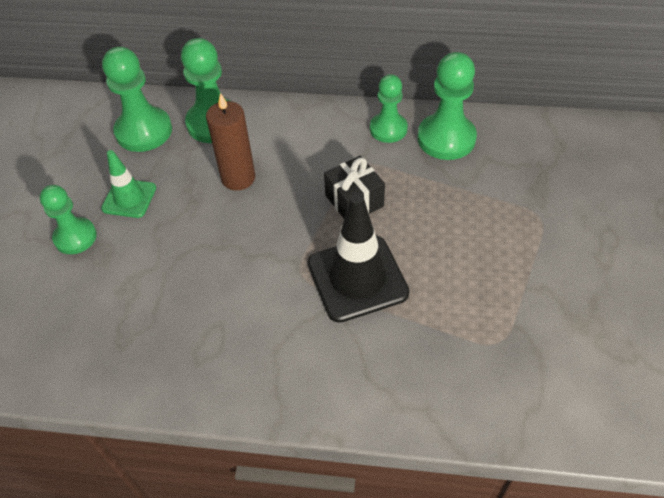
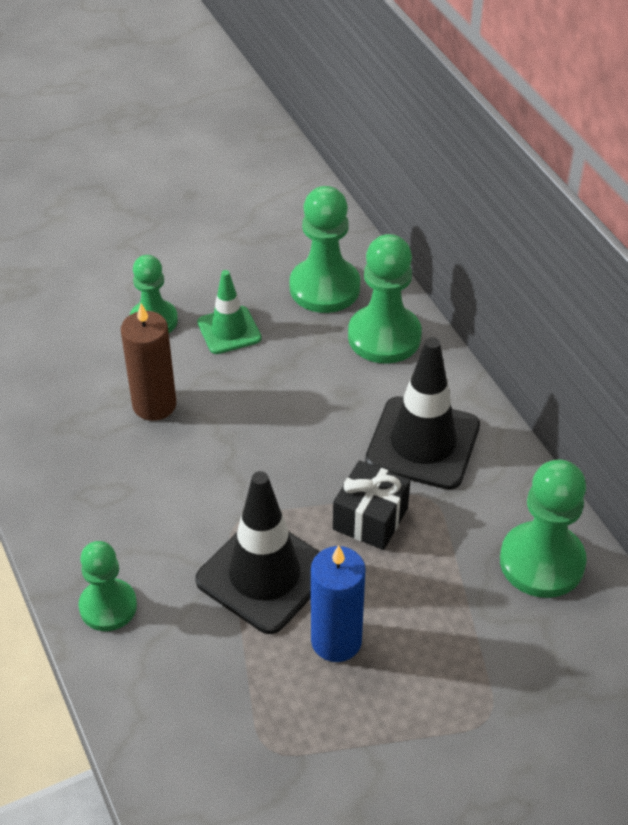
camera: 55 degrees right, 5 degrees down
(238, 178) = (323, 400): brown candle -> brown candle (154, 405)
(316, 147) = (423, 443): none -> black traffic cone
(388, 129) = (508, 496): green pawn -> green pawn (108, 606)
(437, 264) = (336, 641): none -> blue candle

